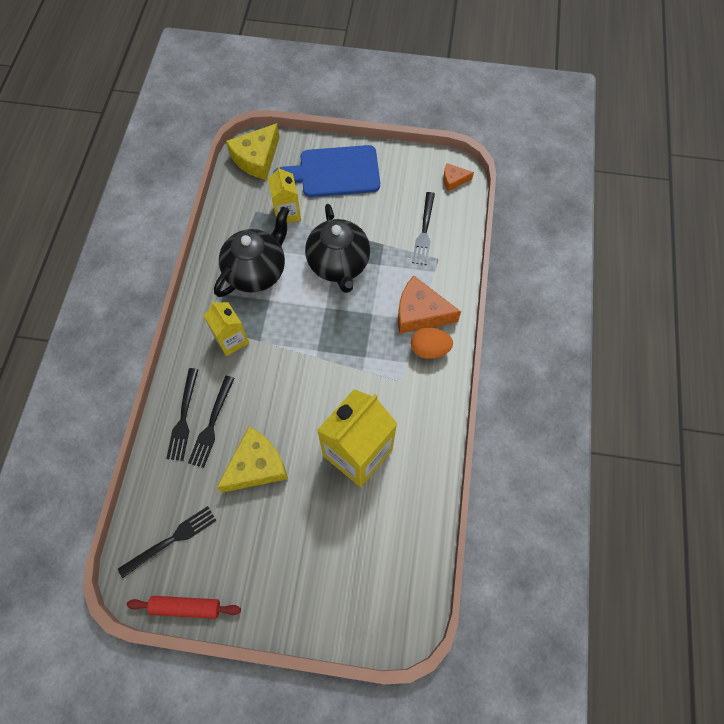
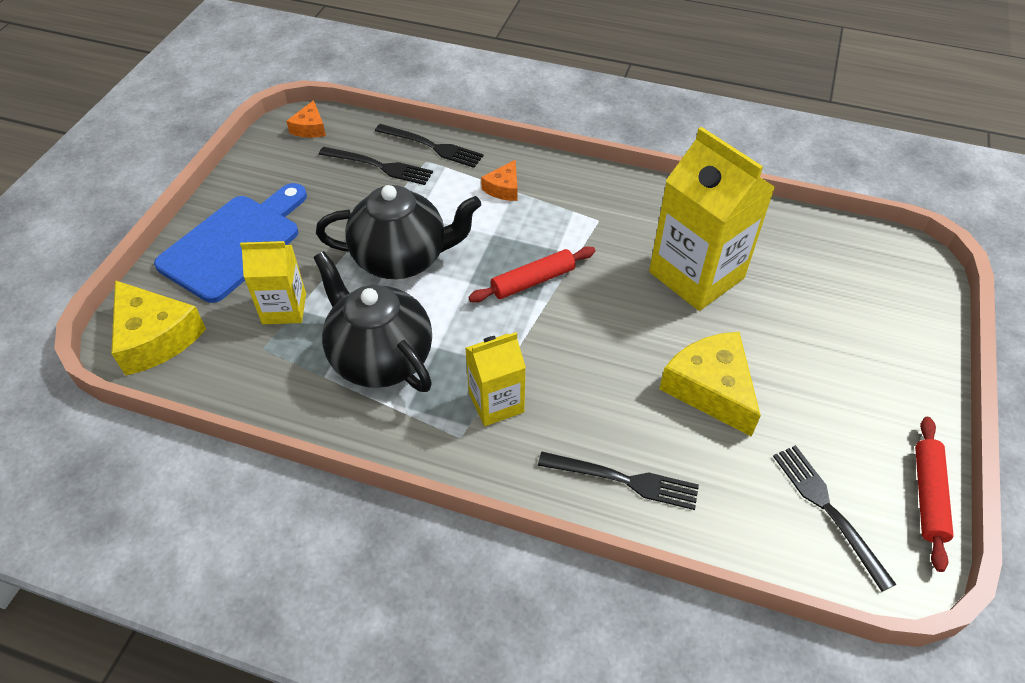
camera: 80 degrees left, 15 degrees down
(211, 424) = (640, 441): black fork -> black fork (432, 146)
(333, 345) = (533, 281): none -> red rolling pin
(334, 172) = (235, 244): blue cutting board -> blue cutting board turned 150 degrees counterclockwise
(420, 313) = (503, 188): orange cheese -> orange cheese, size x0.53
(429, 349) = (559, 187): orange egg -> none

